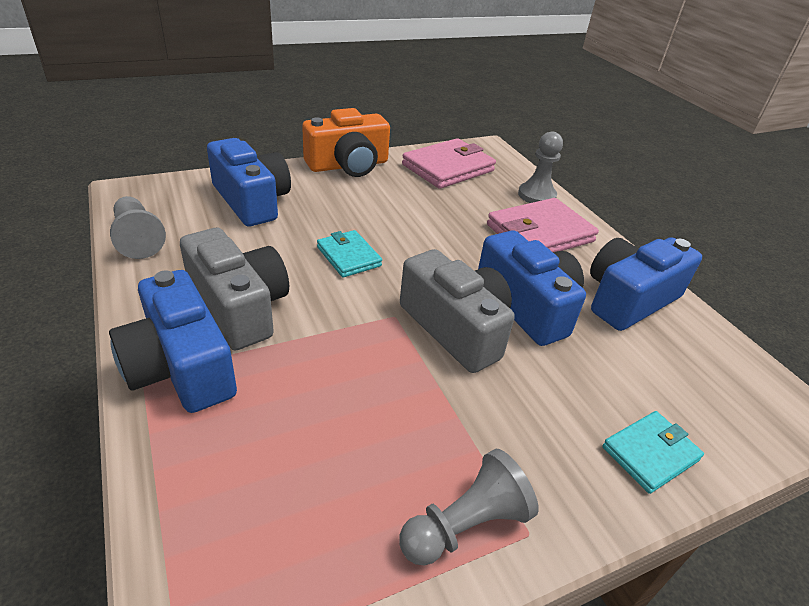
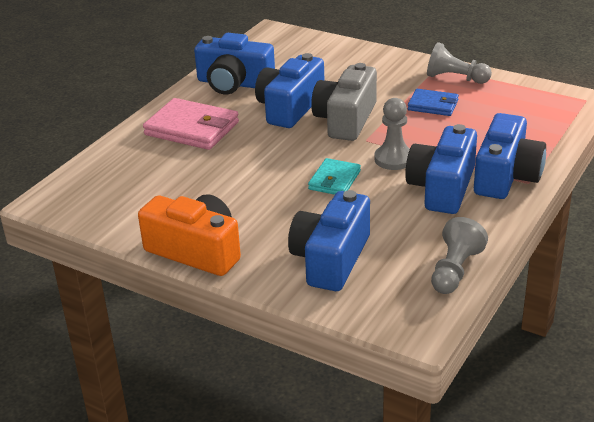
camera: 120 degrees left, 5 degrees down
(239, 307) = (442, 187): grey camera -> blue camera
(408, 427) = (433, 105): none -> blue wallet
(448, 168) = (128, 202): pink wallet -> none
(536, 195) = (127, 147): grey pawn -> grey pawn (393, 159)
(650, 453) = (355, 55): turquoise wallet -> none

